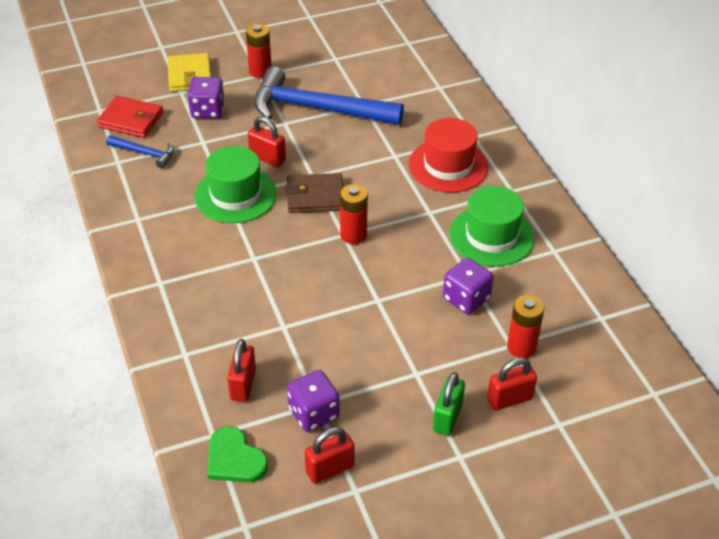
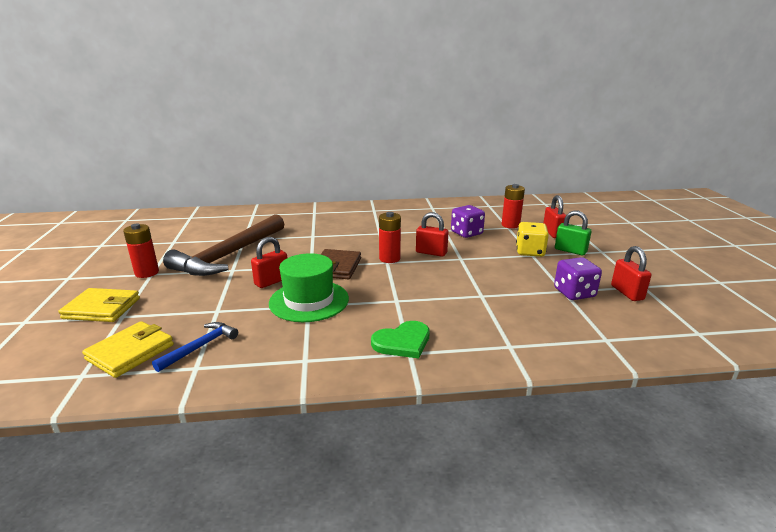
camera: 75 degrees left, 20 degrees down
(131, 120) = (130, 352): red wallet -> yellow wallet
(207, 110) = (171, 303): purple dice -> none
(234, 459) = (630, 331): green heart -> green heart (402, 342)
(243, 384) = (547, 319): red padlock -> red padlock (431, 252)
(316, 108) = (228, 255): blue hammer -> brown hammer
(425, 371) = (530, 252): none -> yellow dice
(448, 166) = (337, 222): red hat -> none
(491, 236) = (412, 220): green hat -> none

